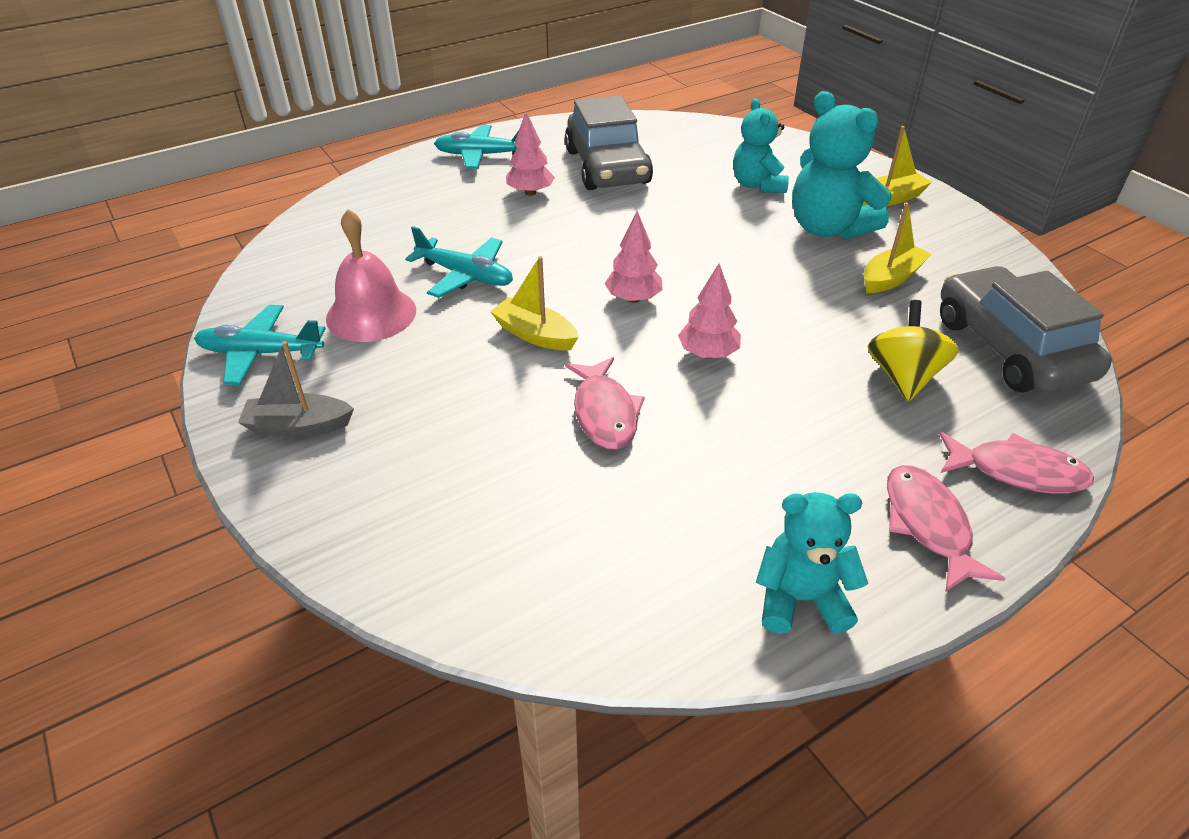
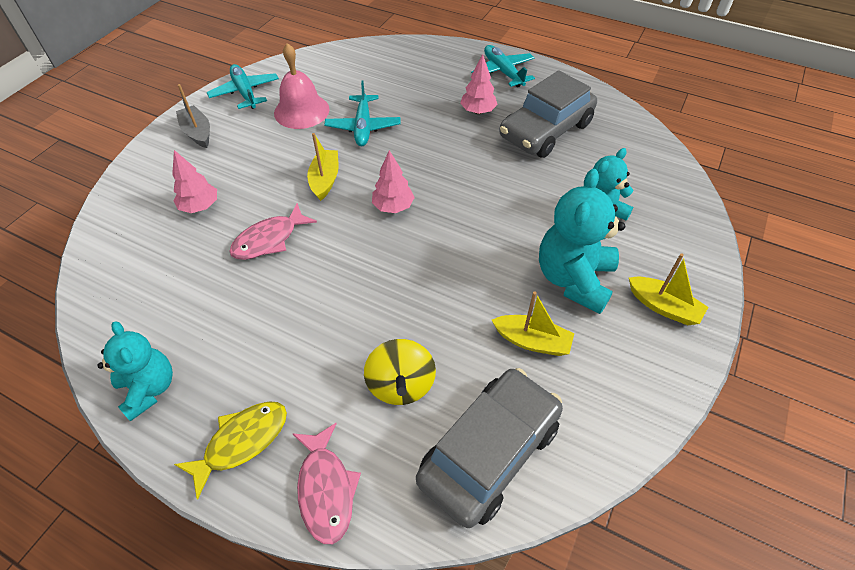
camera: 60 degrees right, 10 degrees up
(708, 353) = (357, 265): pink tree -> pink tree (200, 206)
(903, 376) = (401, 385): yellow spinning top -> yellow spinning top turned 105 degrees clockwise
(928, 525) = (241, 442): pink fish -> yellow fish

